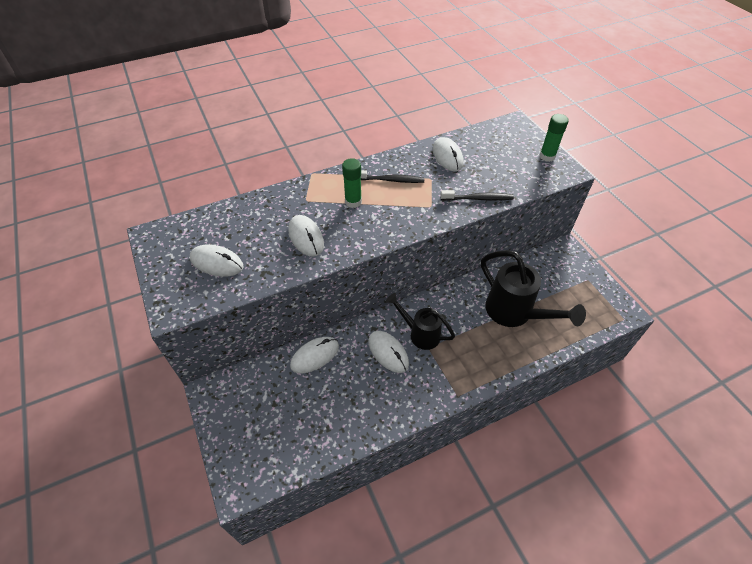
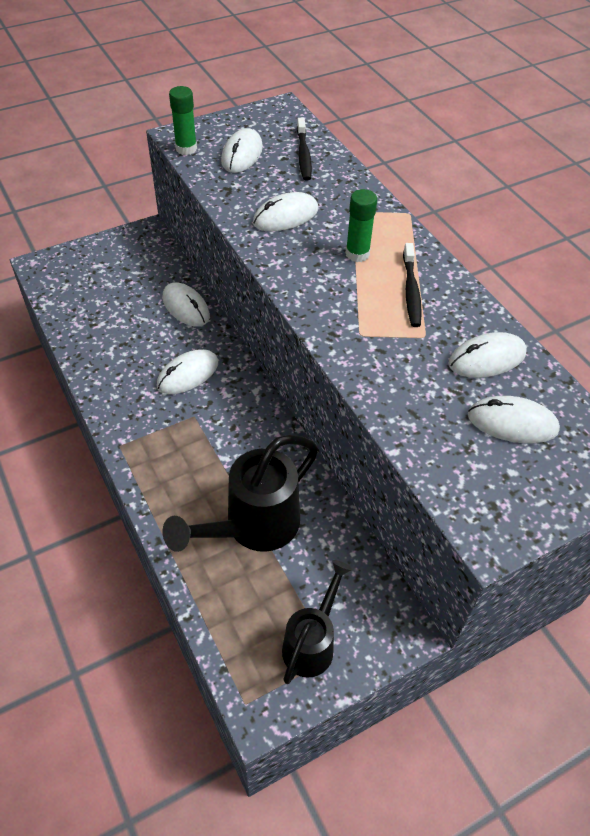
camera: 85 degrees right, 0 degrees up
(420, 334) = (216, 407): black watering can -> black watering can (312, 642)
(478, 198) = (387, 393): black toothbrush -> black toothbrush (303, 155)
(493, 154) = (512, 423): none -> white mouse
(547, 156) = (529, 509): green glue stick -> green glue stick (186, 149)

